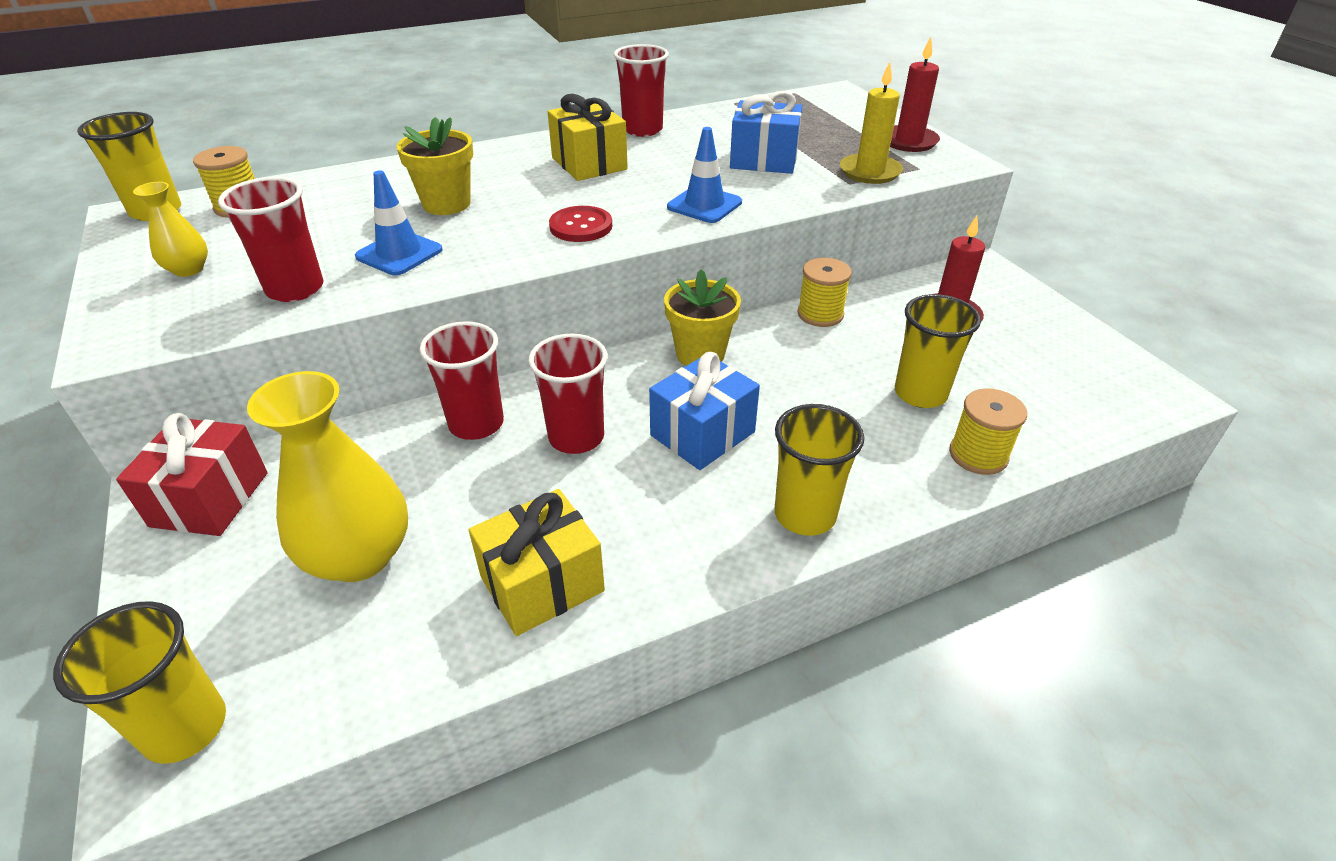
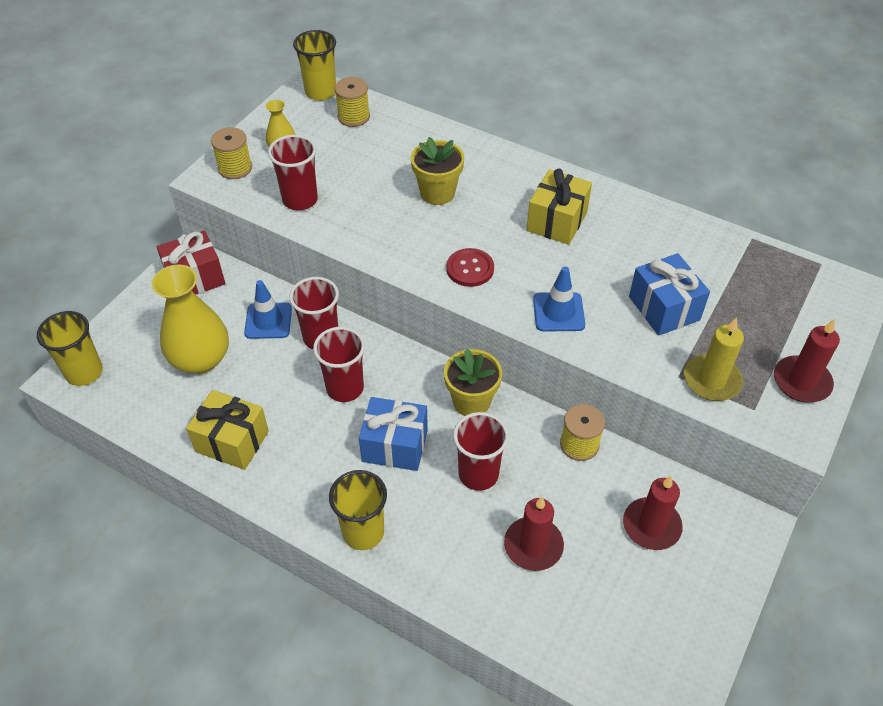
camera: 55 degrees right, 10 degrees up
(399, 253) = (367, 213): blue traffic cone -> blue traffic cone (268, 321)
(642, 130) = (640, 216): red cup -> red cup (478, 474)
(920, 393) = (533, 545): yellow cup -> red candle
(978, 455) = (491, 605): yellow spool -> yellow spool (235, 168)

